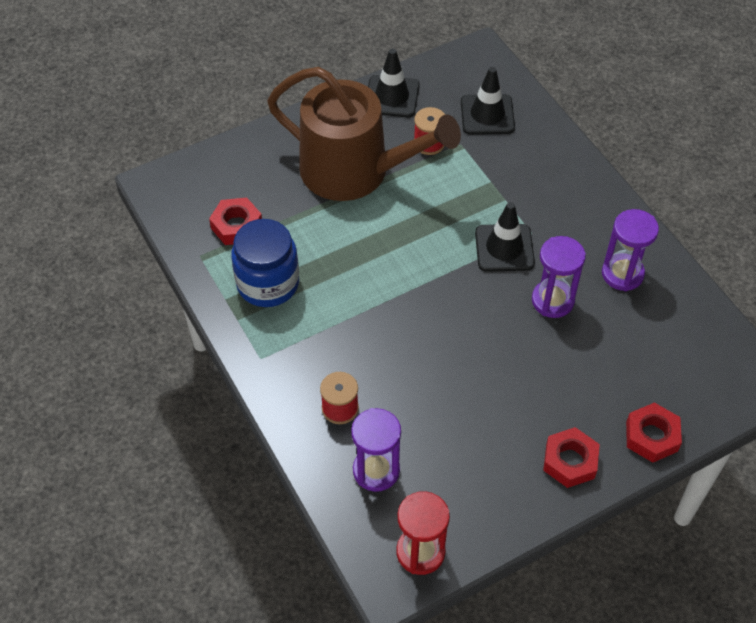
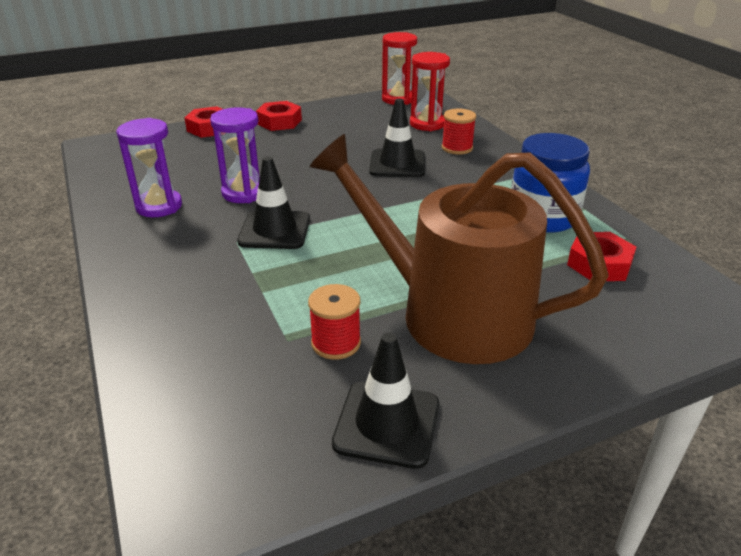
camera: 175 degrees left, 20 degrees down
(376, 470) = (427, 124): purple hourglass -> red hourglass
(487, 115) = (227, 380): black traffic cone -> black traffic cone (397, 164)

